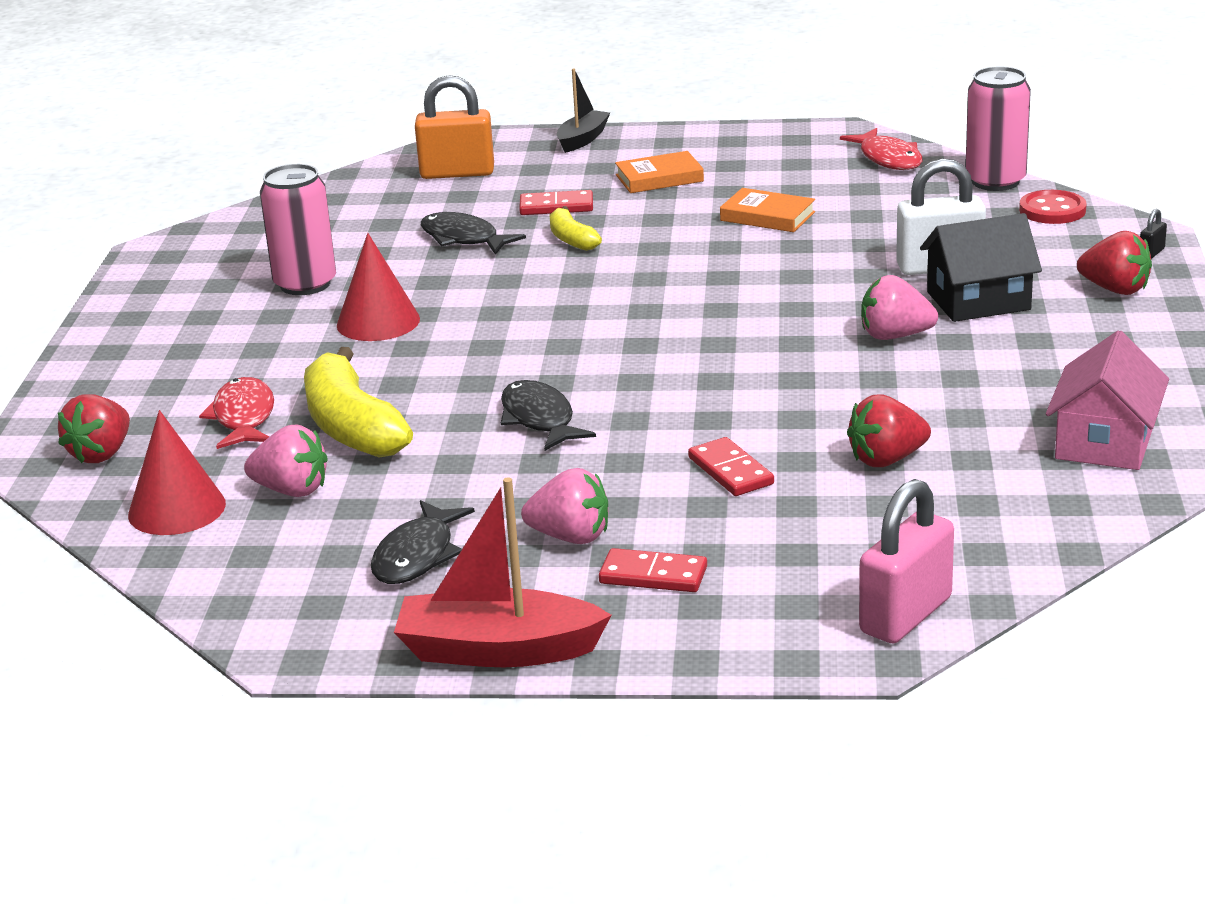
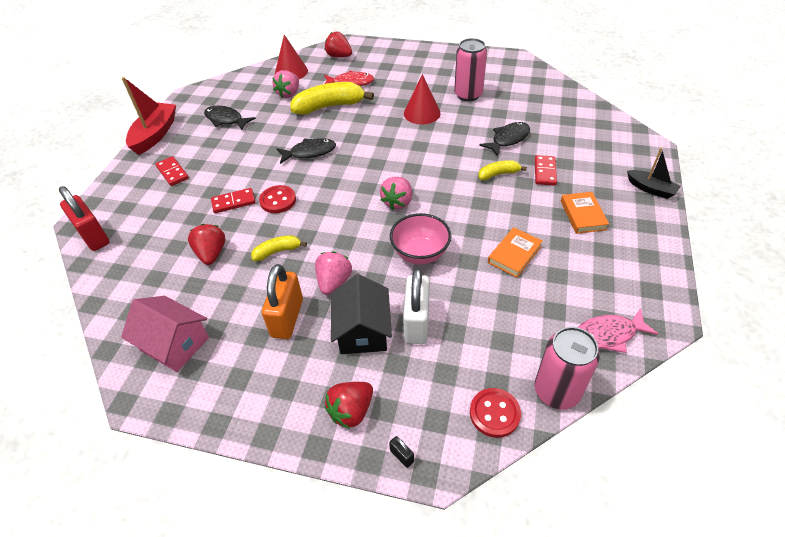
camera: 100 degrees right, 20 degrees up
(457, 173) = (599, 140): orange padlock -> orange padlock (287, 318)
(571, 537) = (213, 155): pink strawberry -> pink strawberry (398, 202)
(653, 575) = (172, 173): red domino -> red domino turned 60 degrees counterclockwise
(709, 424) = (278, 200): none -> red button
(797, 279) = (420, 254): none -> pink bowl
(849, 396) = (277, 251): none -> yellow banana
(888, 159) = (608, 334): red fish -> pink fish
(905, 615) = (94, 236): pink padlock -> red padlock

